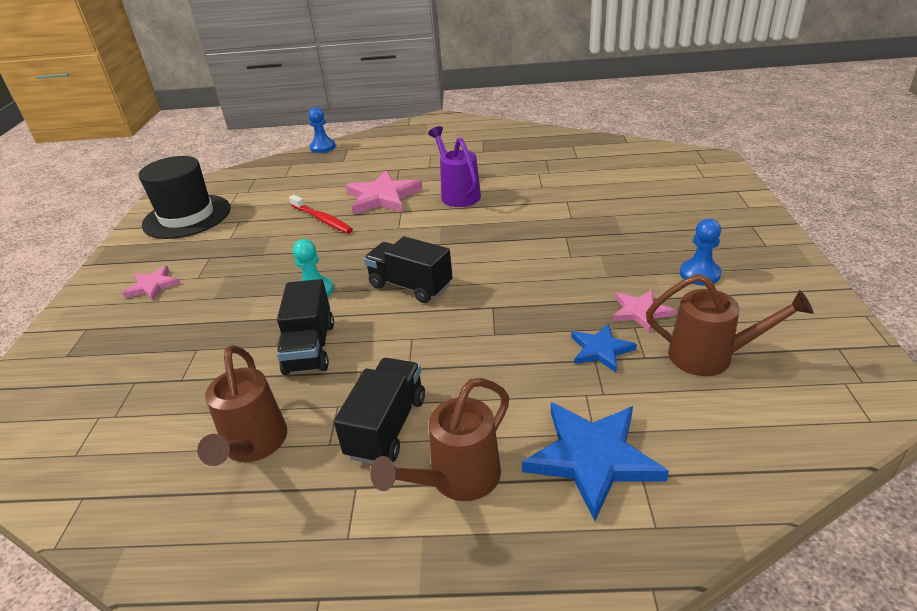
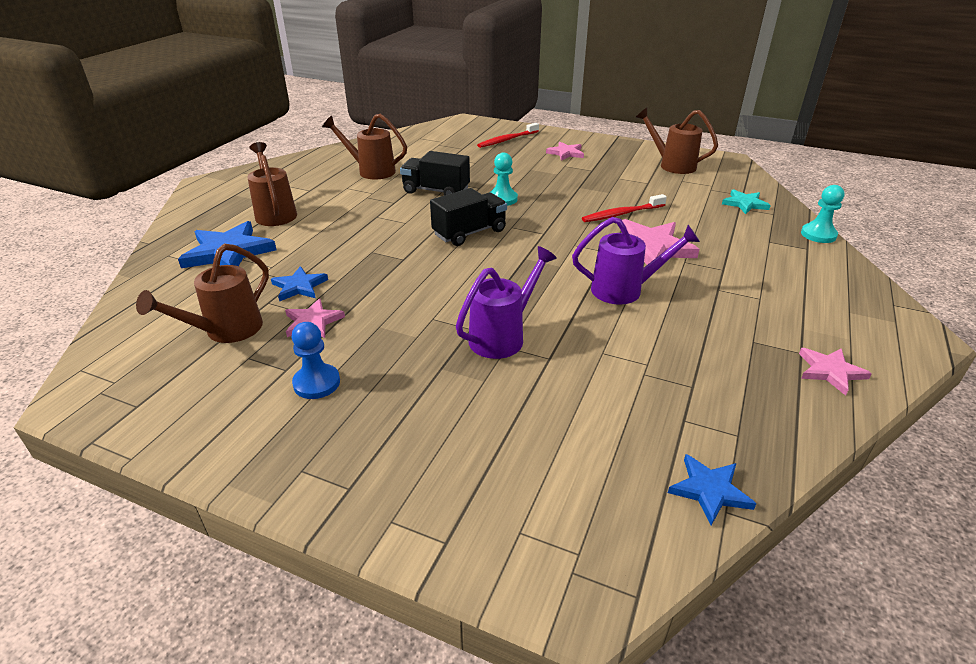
camera: 110 degrees right, 0 degrees up
(96, 348) = (507, 140): none -> red toothbrush
(187, 216) = (672, 165): black hat -> brown watering can
(276, 175) = (744, 204): none -> turquoise star
(323, 147) = (818, 235): blue pawn -> turquoise pawn
(387, 427) = (337, 202): black truck -> none
(494, 132) = (830, 371): none -> pink star
(562, 222) = (502, 337): none -> purple watering can
(619, 146) = (709, 490): none -> blue star

